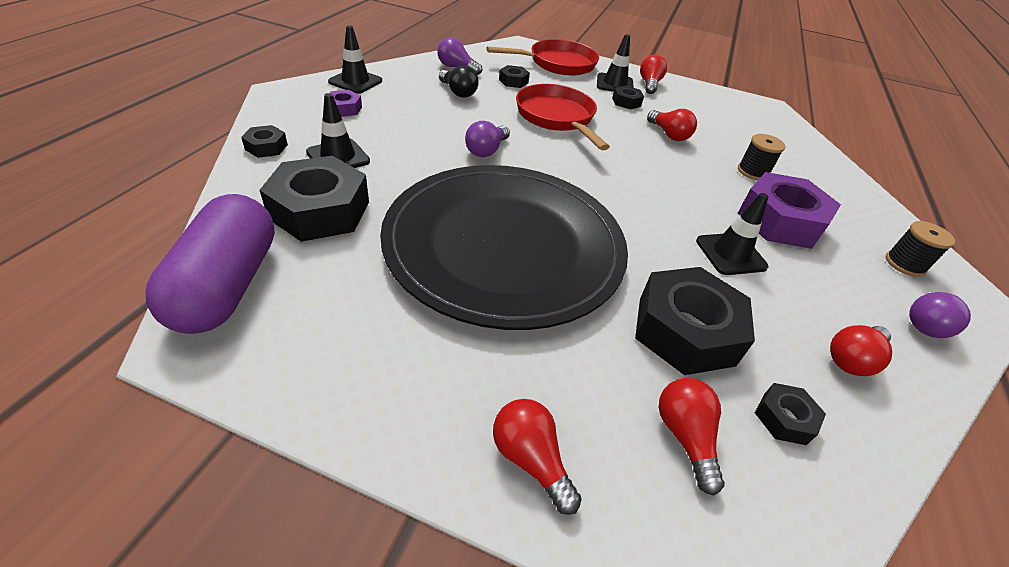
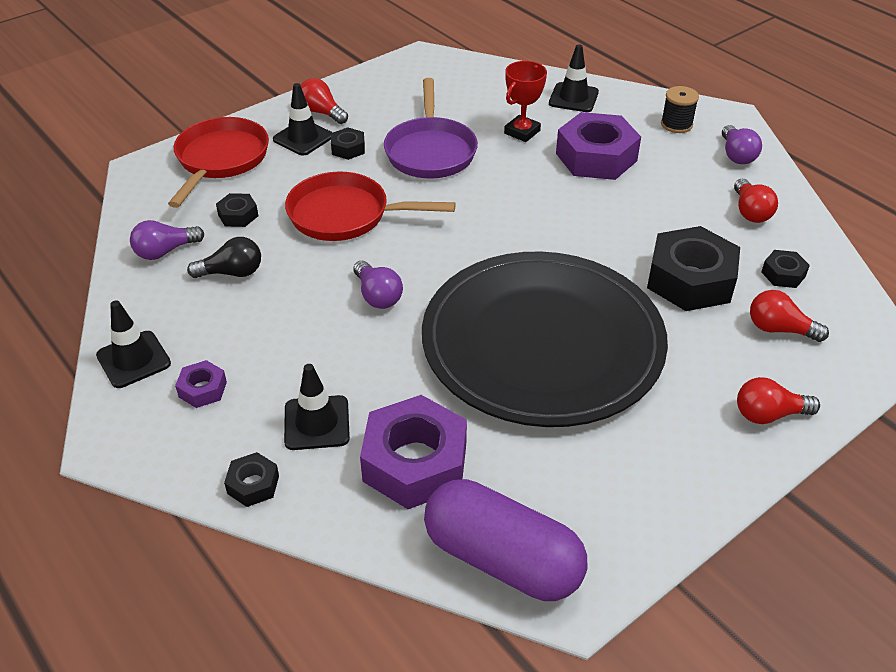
camera: 55 degrees left, 0 degrees up
(320, 210) = (415, 462): black nut -> purple nut
(669, 135) = (430, 151): red light bulb -> purple pan
(730, 254) = (621, 209): black traffic cone -> black traffic cone (573, 98)
(753, 172) = (522, 132): black spool -> red trophy

